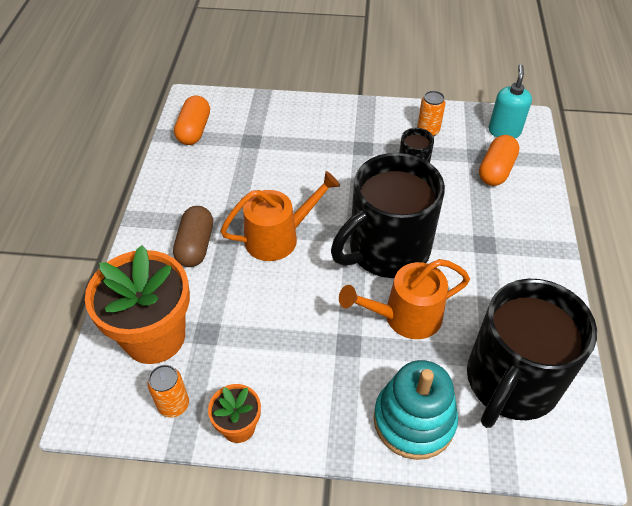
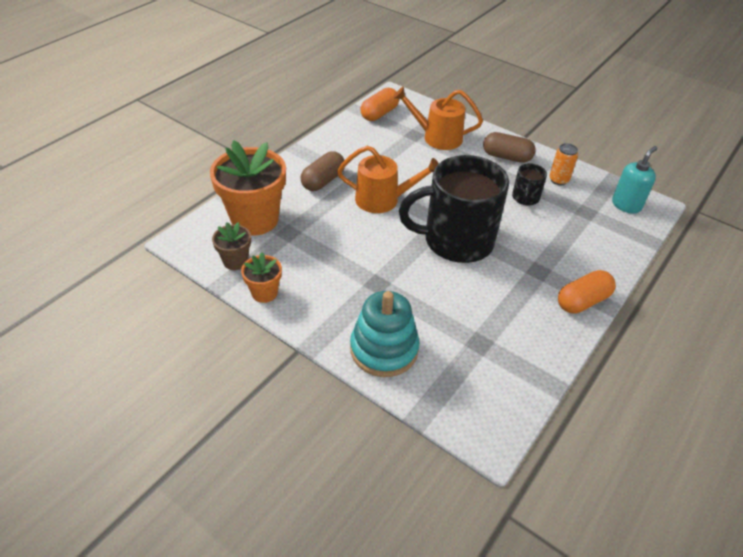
camera: 30 degrees right, 5 degrees down
(173, 405) = (235, 261): orange can -> brown flower pot
(362, 126) = (506, 157): none -> brown capsule
(405, 316) = (433, 287): orange watering can -> orange watering can (437, 137)
(496, 170) = (593, 228): orange capsule -> orange capsule (582, 301)
(511, 382) = (478, 364): black mug -> none

